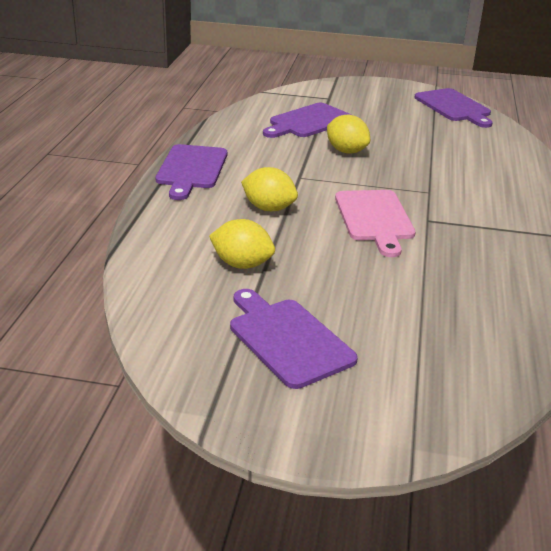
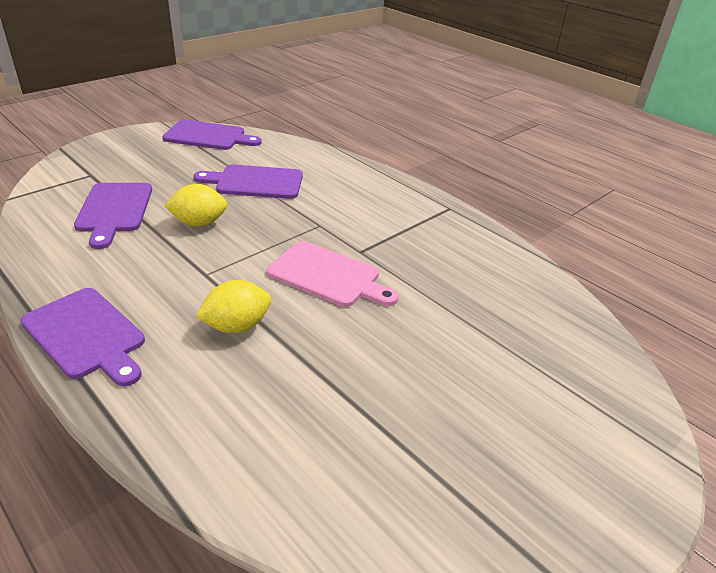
camera: 55 degrees left, 5 degrees up
(242, 264) = (318, 404): yellow lemon -> none
(287, 339) = (472, 445): purple cutting board -> purple cutting board (255, 182)

